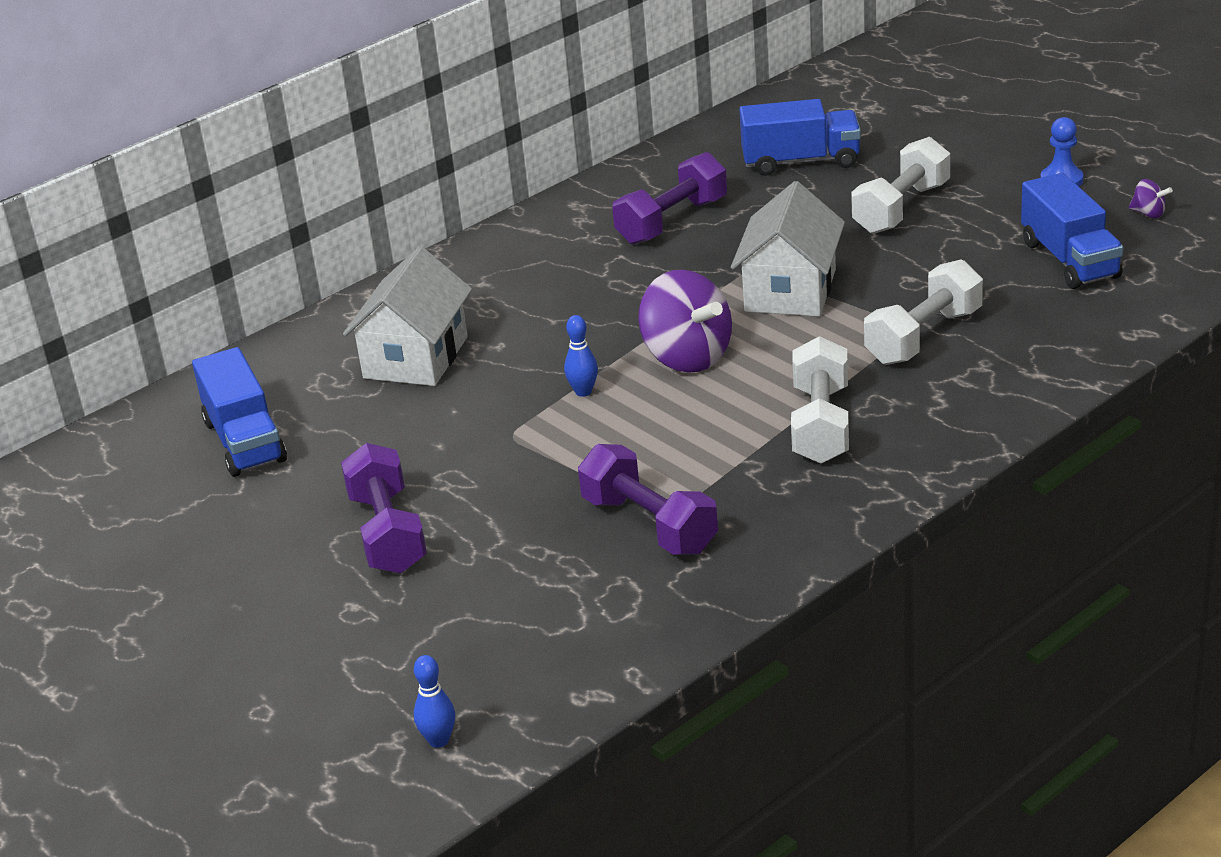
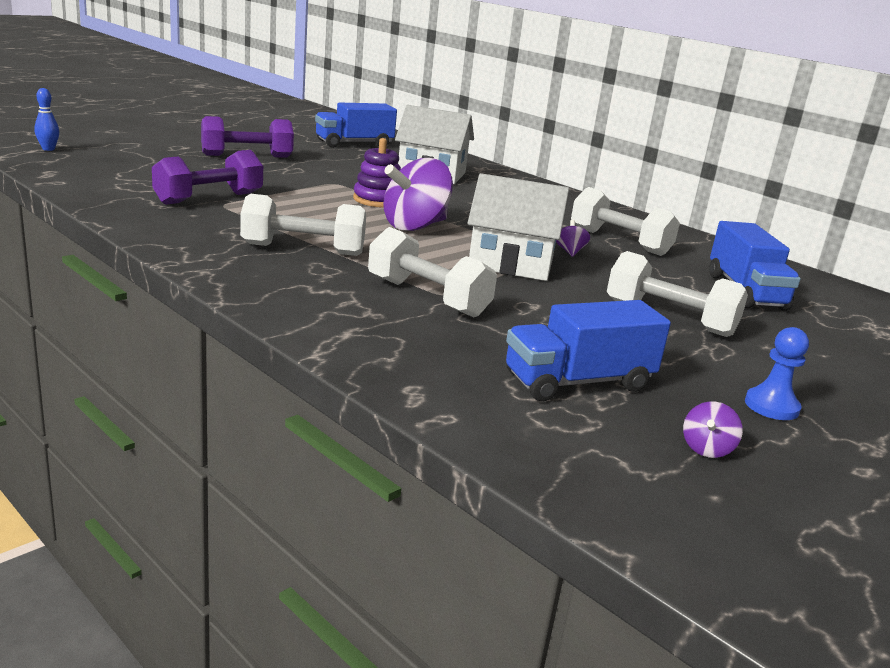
camera: 80 degrees right, 10 degrees down
(583, 392) = (378, 200): blue bowling pin -> purple stacking toy
(672, 221) = (619, 242): purple dumbbell -> white dumbbell
(728, 254) = (570, 252): none -> purple spinning top

